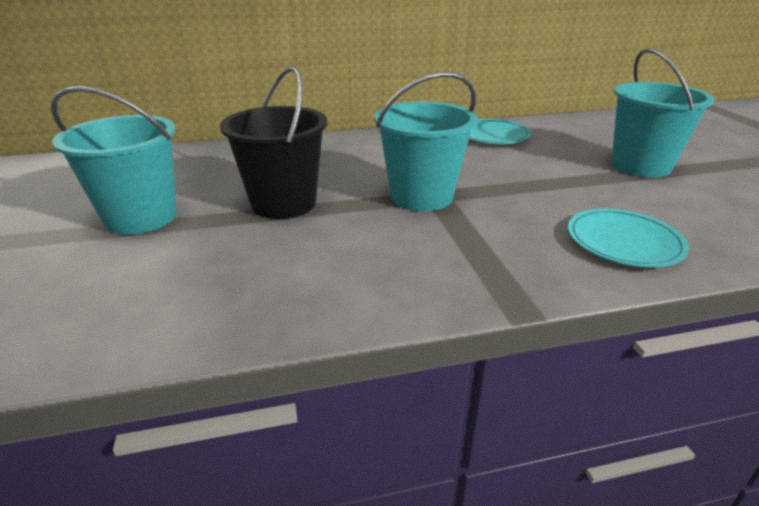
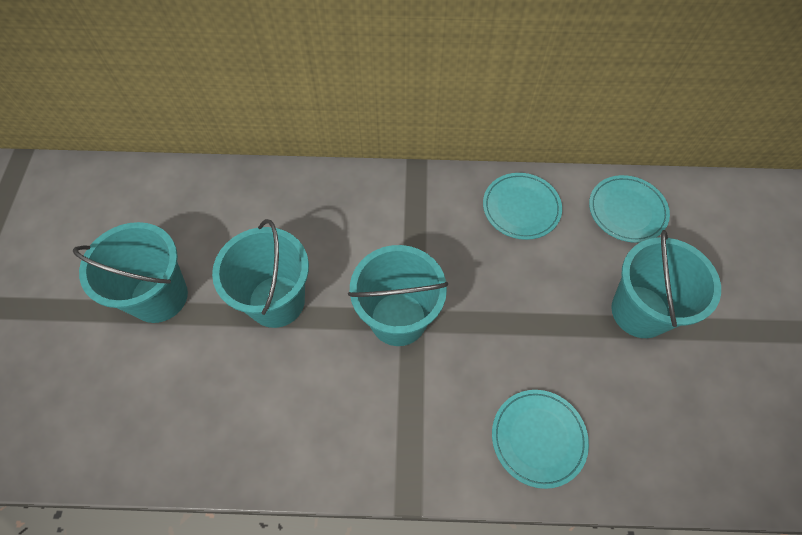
camera: 15 degrees right, 30 degrees up
(284, 203) = (276, 301): black bucket -> turquoise bucket
(580, 128) = (627, 211): none -> turquoise plate

